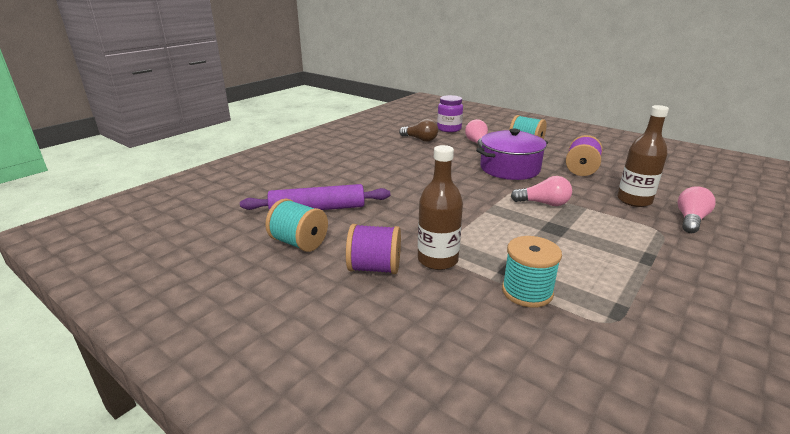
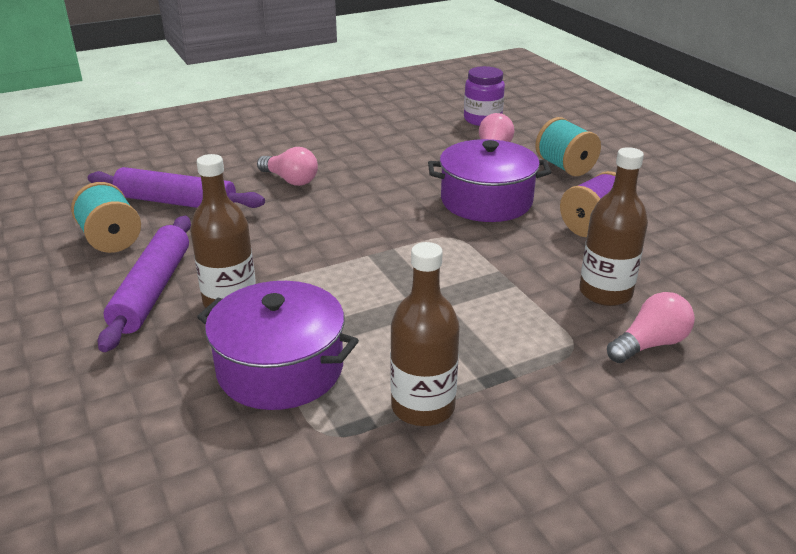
camera: 25 degrees right, 5 degrees up
(374, 268) = (152, 290): purple spool -> purple rolling pin
(420, 139) = (419, 129): brown light bulb -> none
(527, 291) = (280, 368): turquoise spool -> purple pot
(543, 203) = (462, 263): pink light bulb -> pink light bulb (290, 180)
(636, 287) = (423, 407): none -> brown bottle

